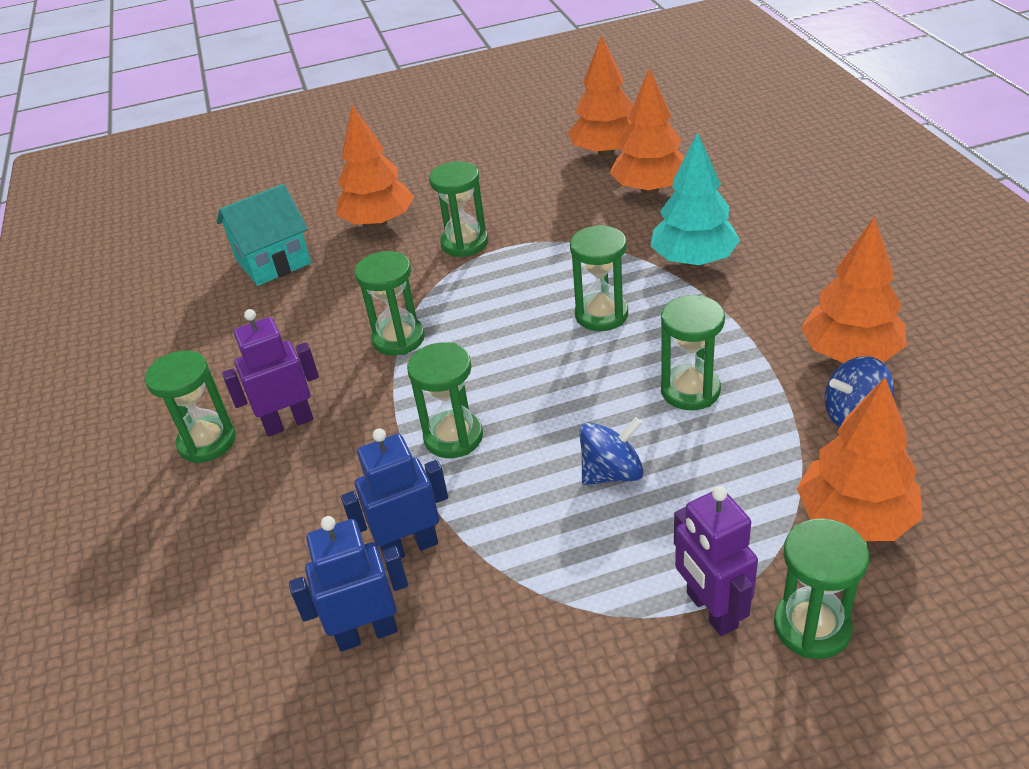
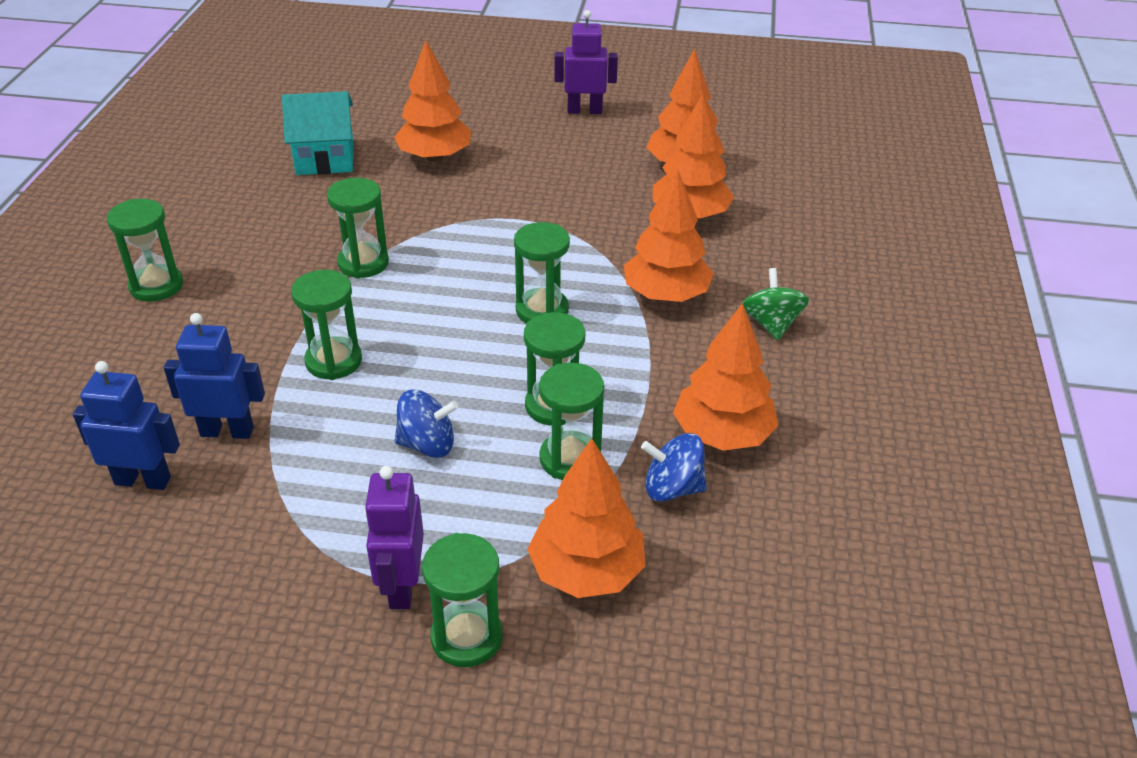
camera: 20 degrees right, 0 degrees up
(288, 423) = (225, 296): purple robot -> purple robot (584, 111)
(464, 243) = (487, 203): green hourglass -> green hourglass (570, 459)
(693, 260) = (666, 295): turquoise tree -> orange tree
(800, 249) = (771, 324): none -> green spinning top

